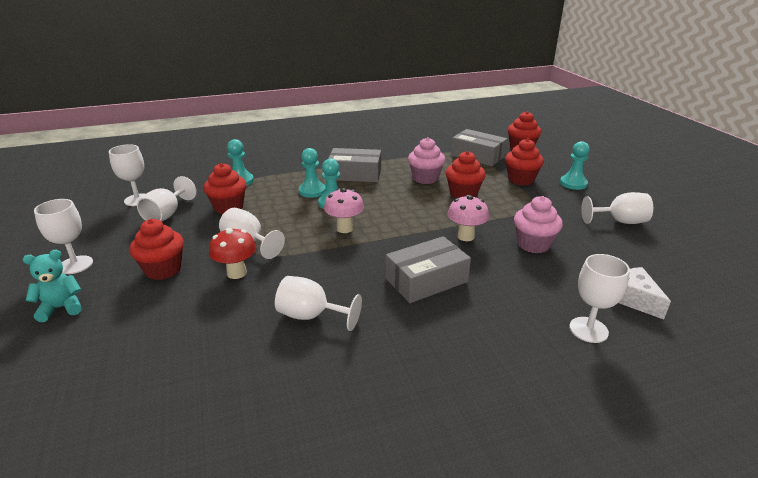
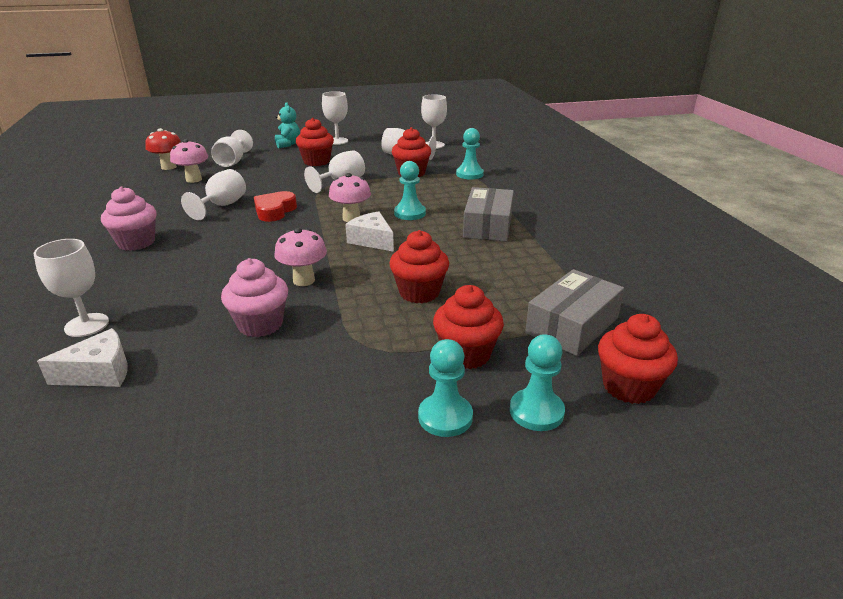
camera: 95 degrees right, 0 degrees up
(203, 371) = (194, 179): none -> pink mushroom
(237, 273) = (298, 181): red mushroom -> red mushroom (168, 167)
(312, 191) = (441, 204): turquoise pawn -> turquoise pawn (536, 411)
(327, 274) = (275, 211): none -> red heart
(389, 215) = (372, 240): none -> white cheese
(425, 178) = (474, 269): pink cupcake -> pink cupcake (136, 242)
(426, 280) = (235, 251): grey box -> none
(619, 221) = (280, 431): white goblet -> white goblet (232, 162)

